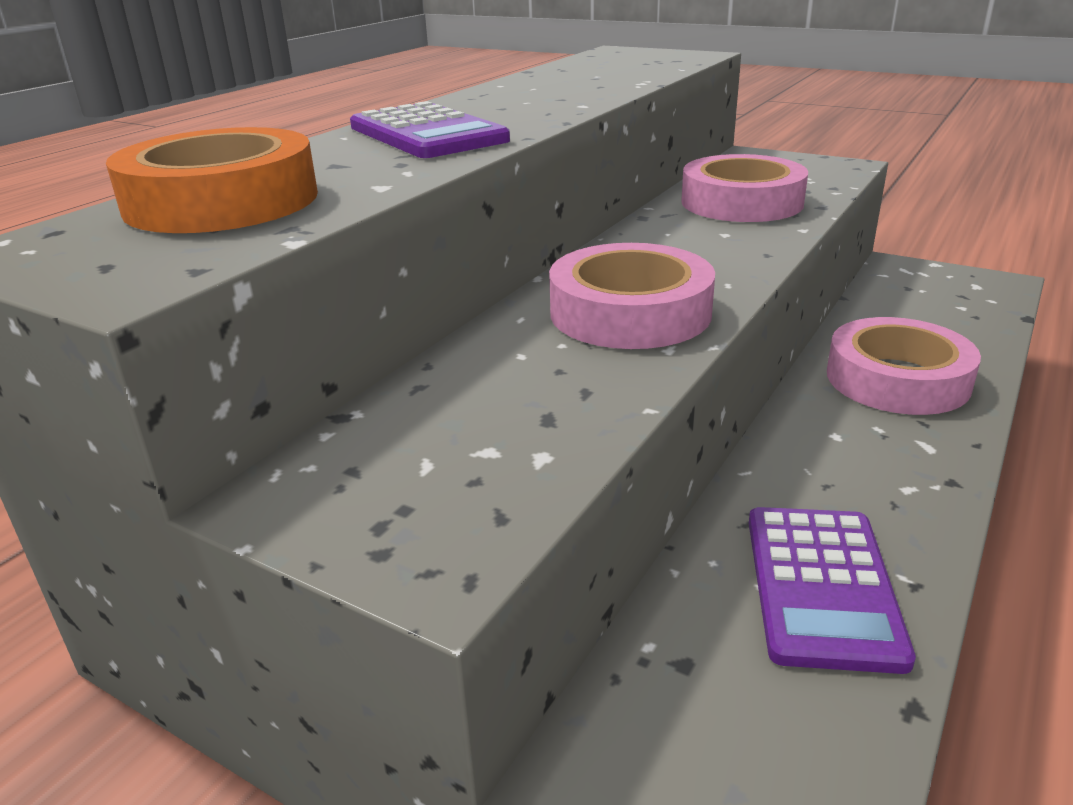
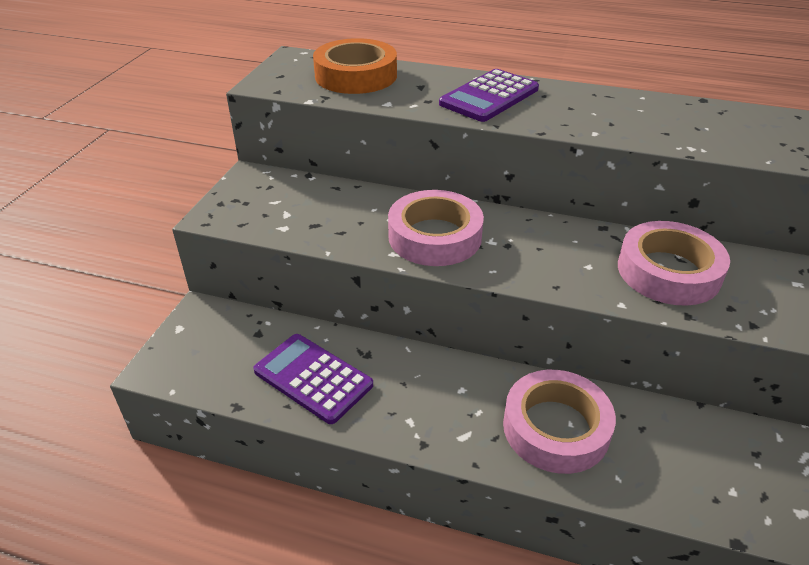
camera: 75 degrees right, 10 degrees up
(821, 586) = (313, 378): purple calculator -> purple calculator turned 45 degrees clockwise

